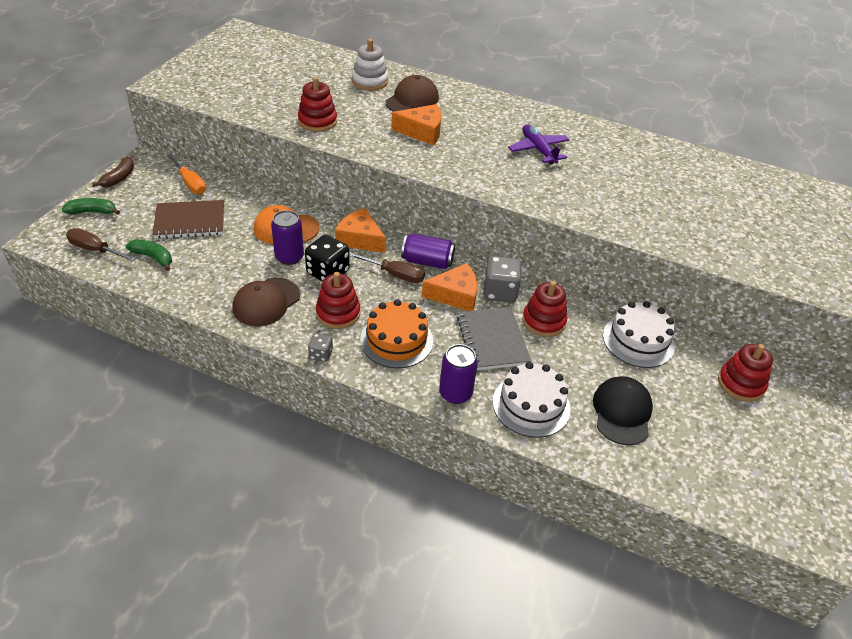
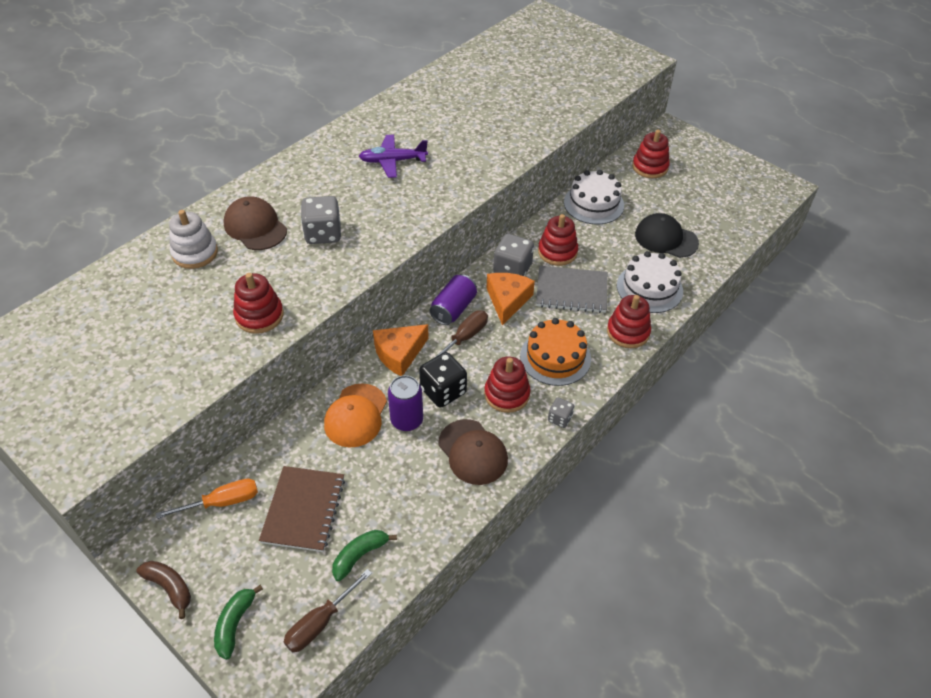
camera: 70 degrees left, 5 degrees up
(422, 132) = (323, 234): orange cheese -> grey dice
(455, 393) = (628, 332): purple can -> red stacking toy

